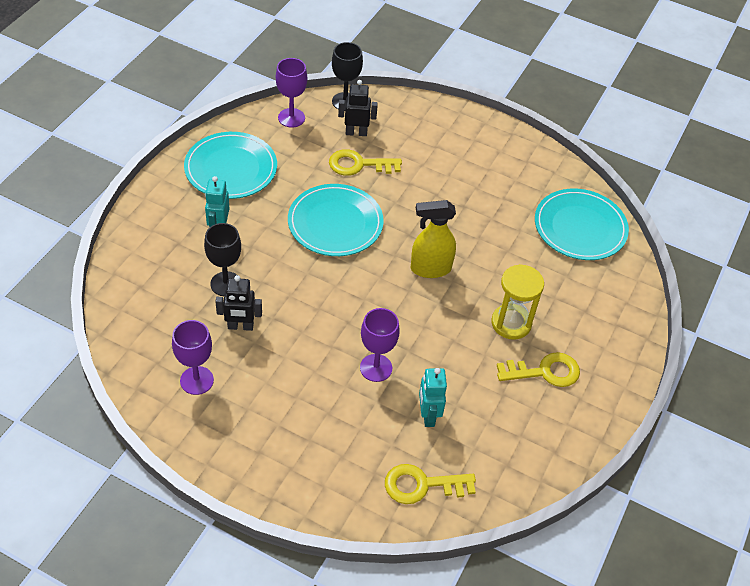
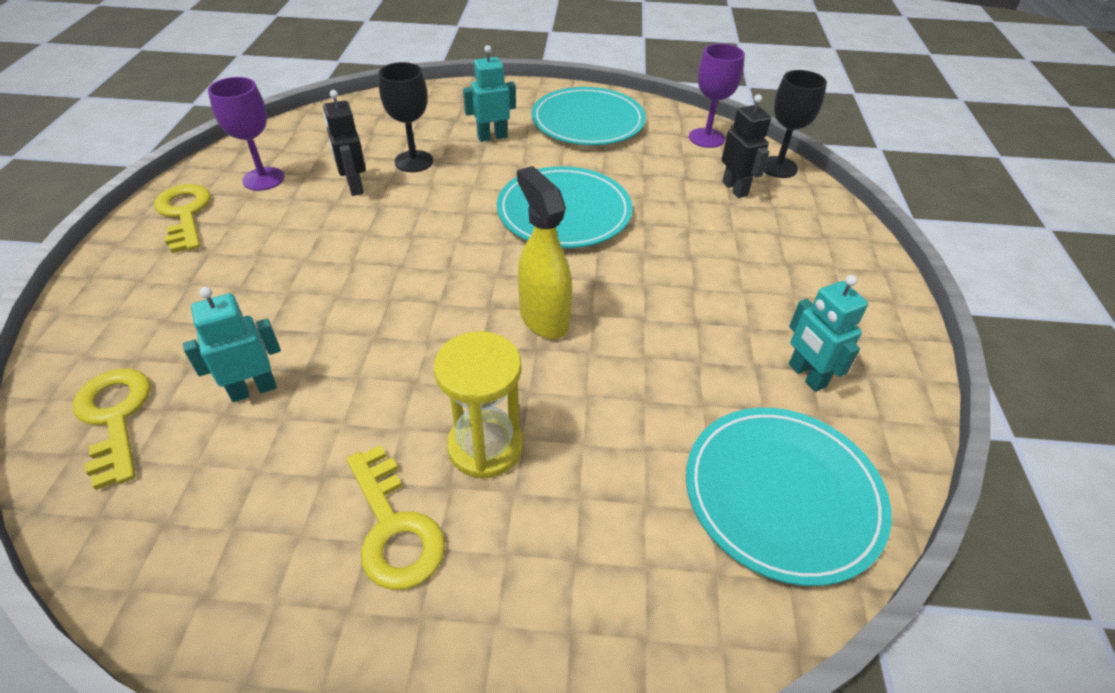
camera: 70 degrees right, 5 degrees down
(358, 165) = (681, 204): yellow key -> yellow key (184, 214)
(376, 368) = (329, 311): purple goblet -> none
(518, 183) = (806, 375): none -> turquoise robot

